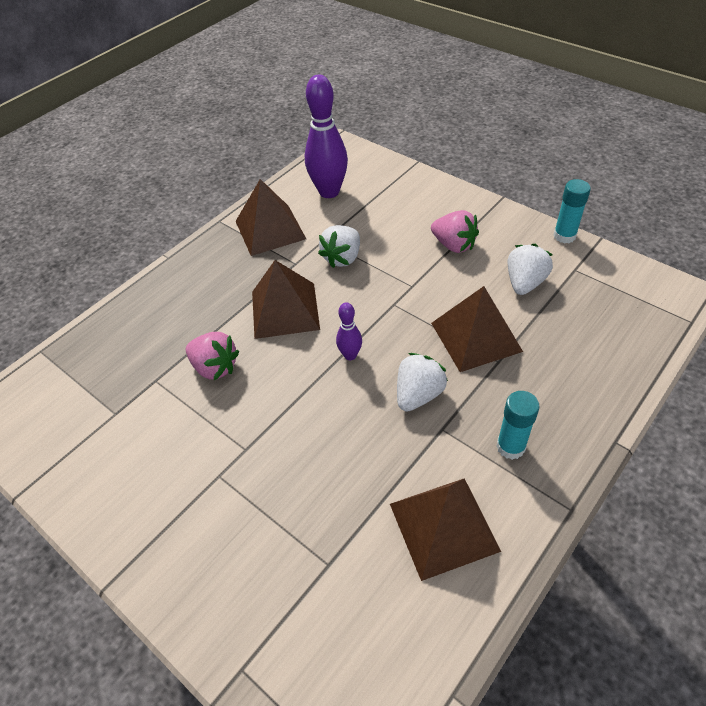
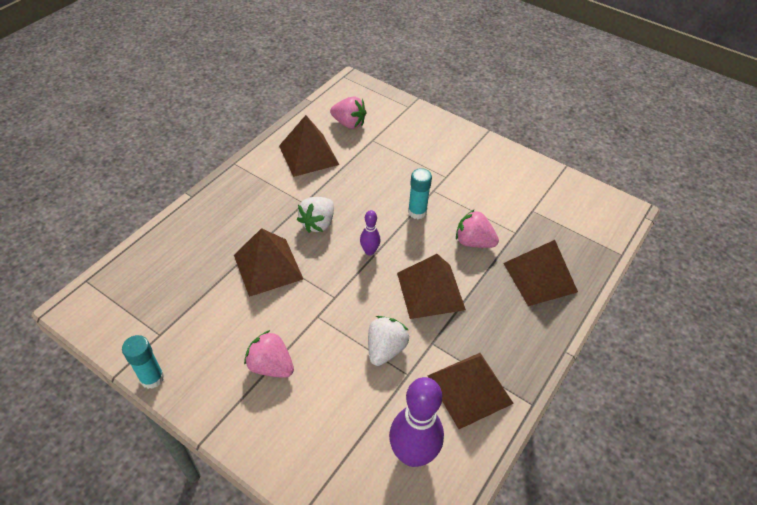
camera: 170 degrees right, 0 degrees up
(154, 324) = (540, 277): none -> brown pyramid
(370, 613) = (349, 123): none -> pink strawberry
(510, 447) = (260, 193): turquoise glue stick -> turquoise glue stick (417, 212)
(524, 283) = (212, 319): white strawberry -> none

